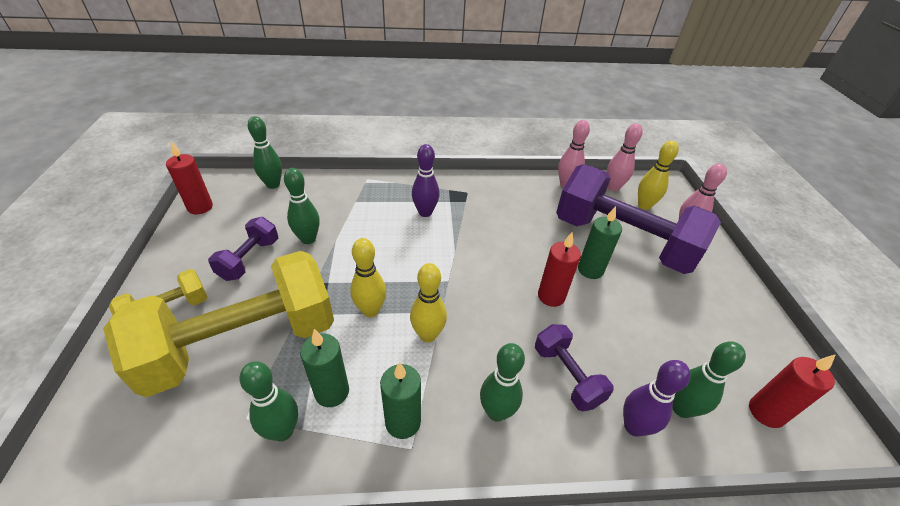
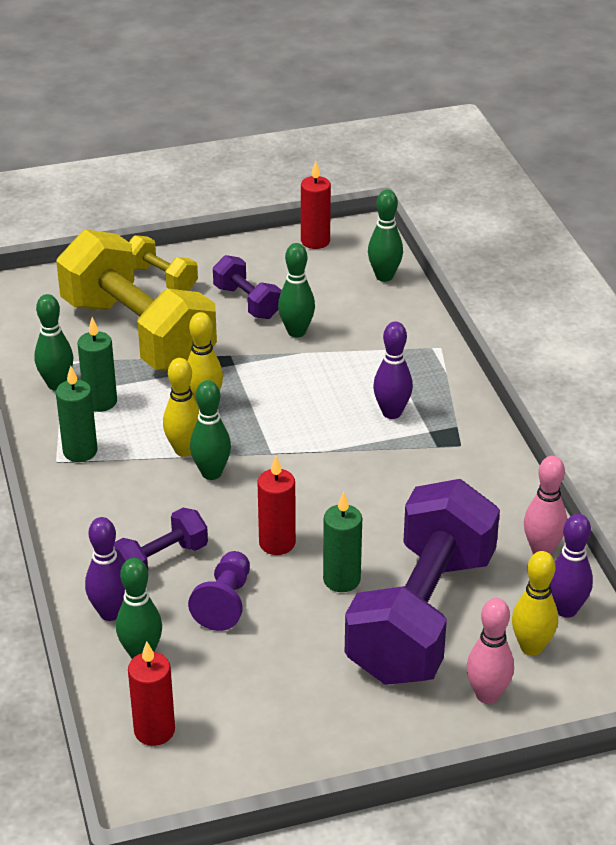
camera: 80 degrees right, 5 degrees down
(249, 259) = (247, 302): purple dumbbell -> purple dumbbell turned 45 degrees clockwise
(496, 412) = (104, 511): green bowling pin -> green bowling pin (211, 473)
(613, 187) = (566, 609): pink bowling pin -> purple bowling pin
(616, 339) = (225, 602): none -> purple pawn

